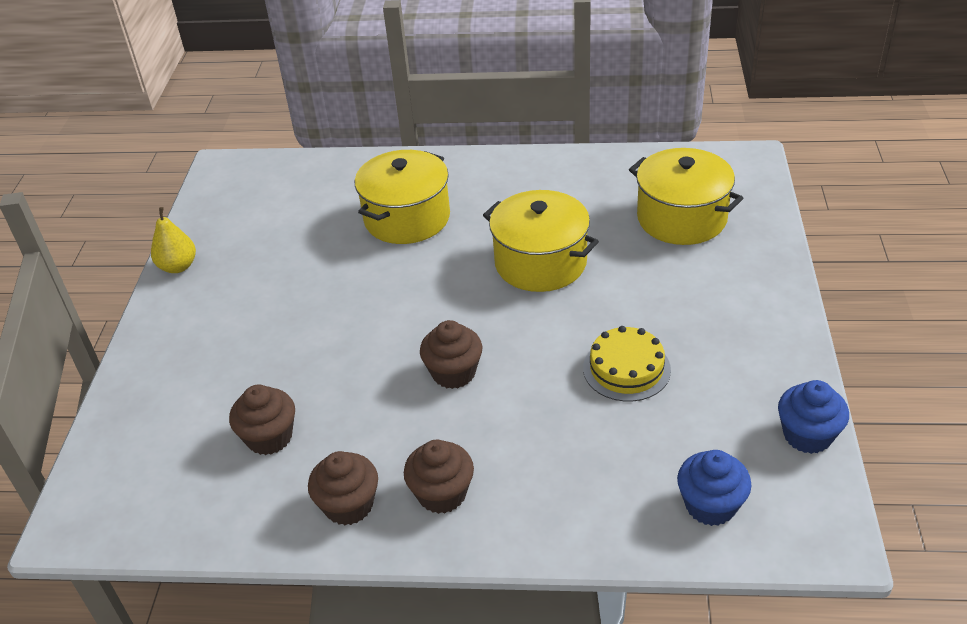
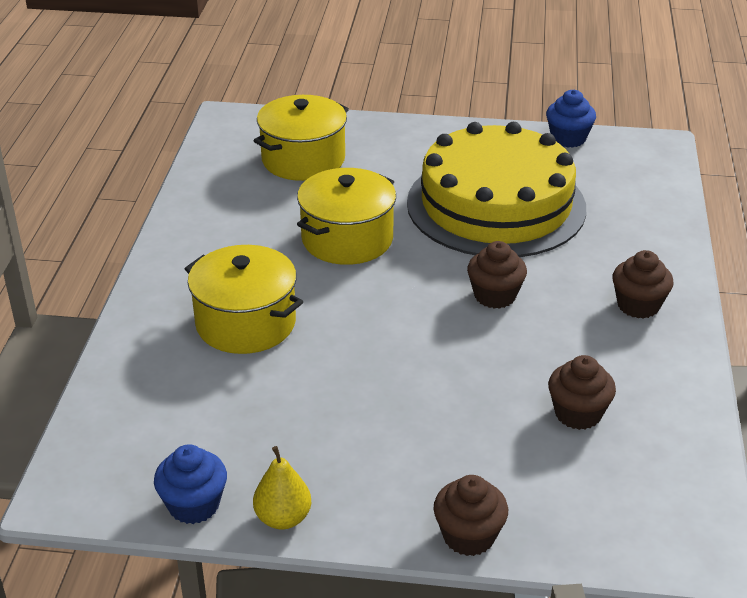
camera: 90 degrees left, 5 degrees down
(348, 505) = (656, 358): brown cupcake -> brown cupcake (468, 536)
(626, 369) = (496, 205): yellow cake -> yellow cake, size x2.41
(710, 505) = (636, 183): blue cupcake -> blue cupcake (194, 505)

